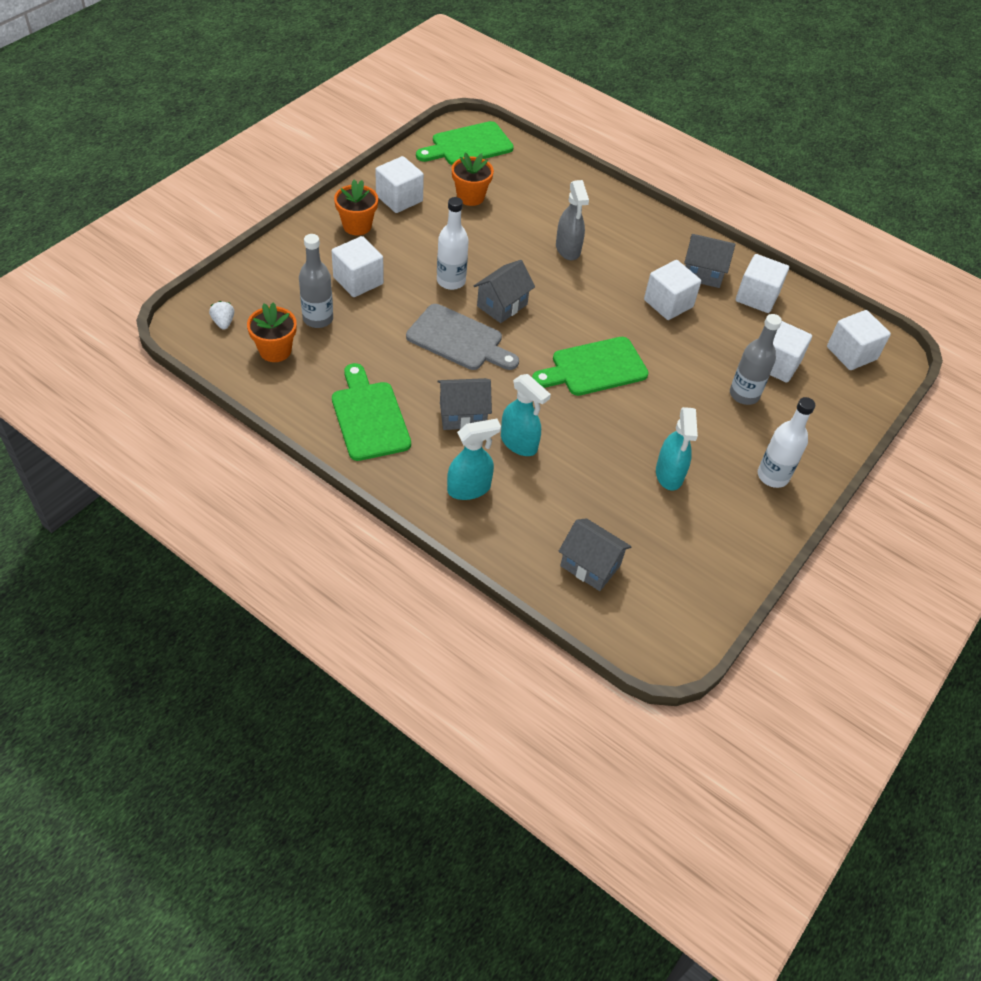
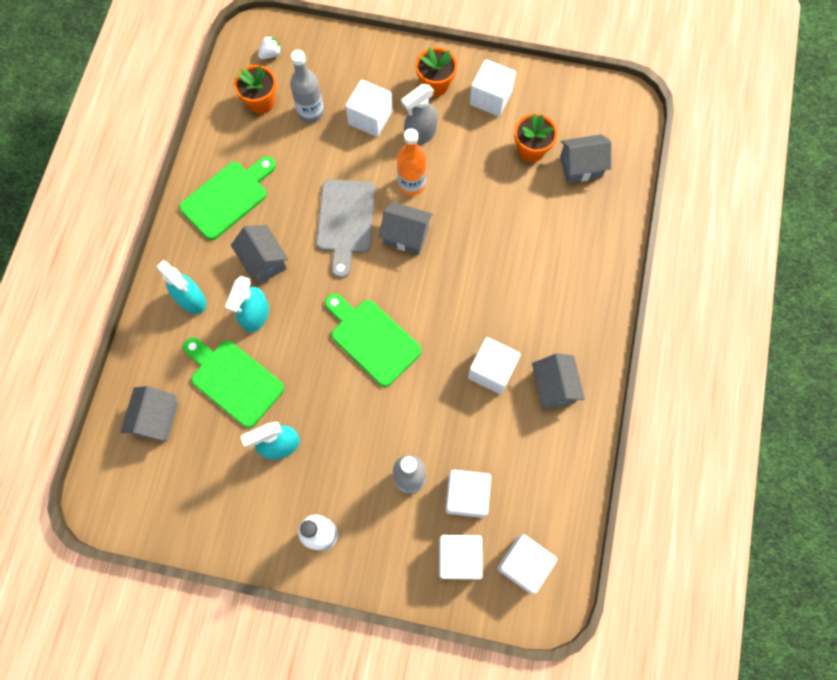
camera: 70 degrees right, 20 degrees up
(451, 281) = (411, 184): white bottle -> orange bottle
(468, 145) = (602, 116): green cutting board -> green cutting board (234, 380)
(508, 176) = (581, 167): none -> grey house
(568, 249) = (511, 257): grey spray bottle -> grey spray bottle (420, 134)
(757, 297) = (551, 448): white cube -> white cube (459, 557)

